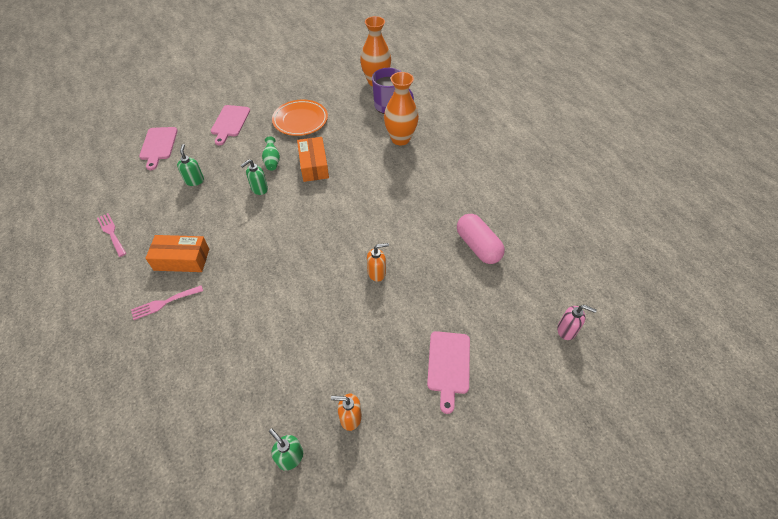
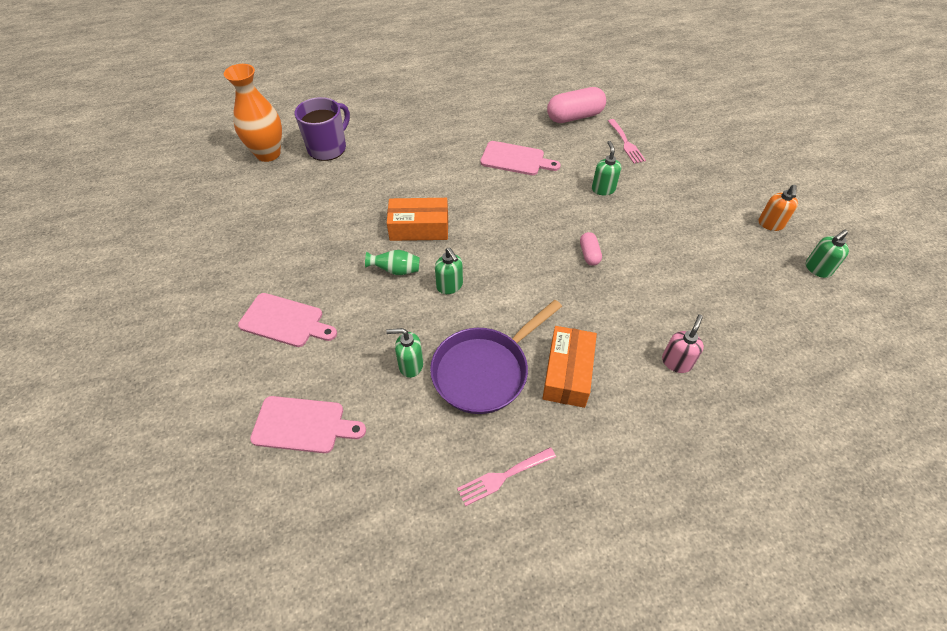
camera: 80 degrees left, 0 degrees up
(164, 303) = (640, 389): pink fork -> pink fork (626, 143)
(187, 216) = (485, 370): none -> purple pan
(295, 266) = (589, 254): none -> pink capsule
(300, 120) = (318, 236): orange plate -> none
(377, 273) = (603, 189): orange soap dispenser -> green soap dispenser
(400, 139) = (396, 146): orange vase -> none
(448, 365) = (709, 156): pink cutting board -> pink cutting board (515, 159)
(566, 330) = (670, 86): pink soap dispenser -> pink soap dispenser (676, 362)

